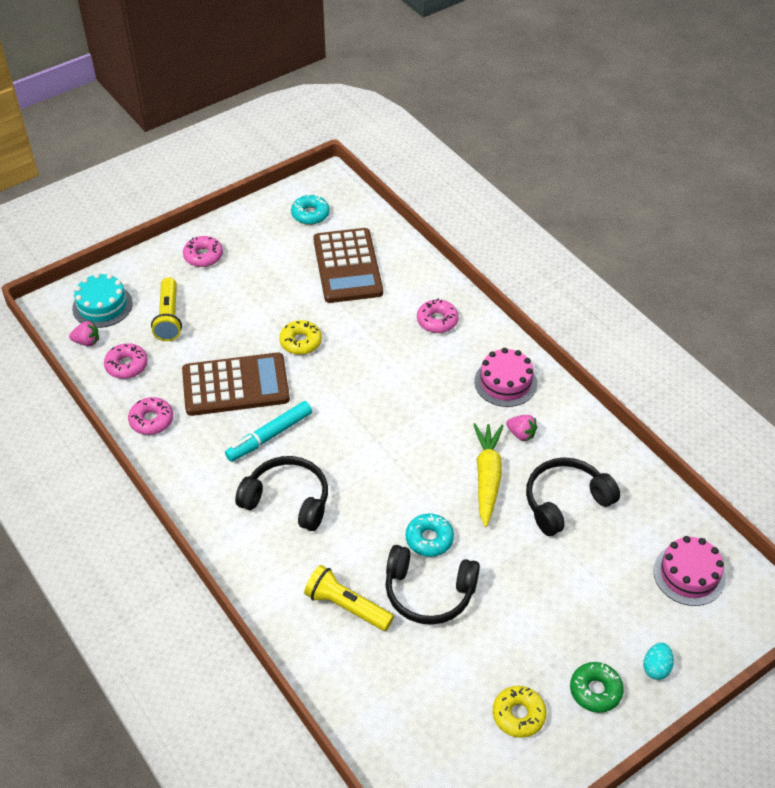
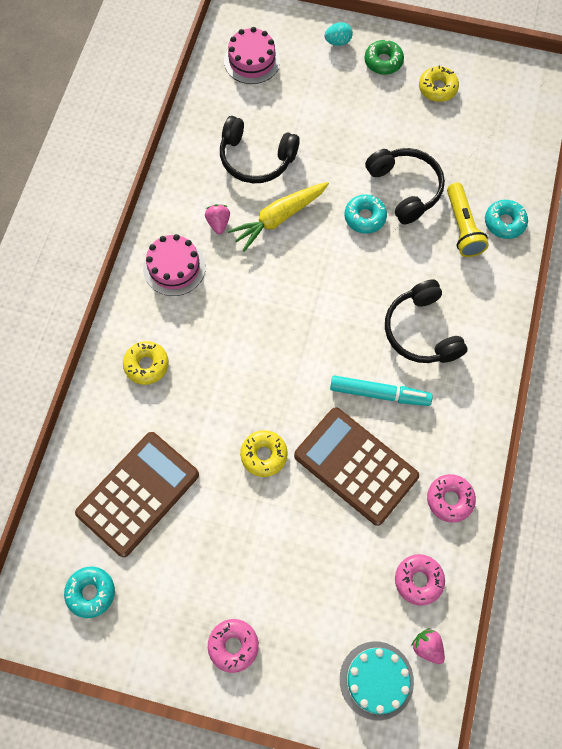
camera: 130 degrees left, 20 degrees up
(169, 317) = (335, 599): yellow flashlight -> none
(317, 645) = (504, 222): none -> turquoise donut
(437, 321) = (146, 365): pink donut -> yellow donut

